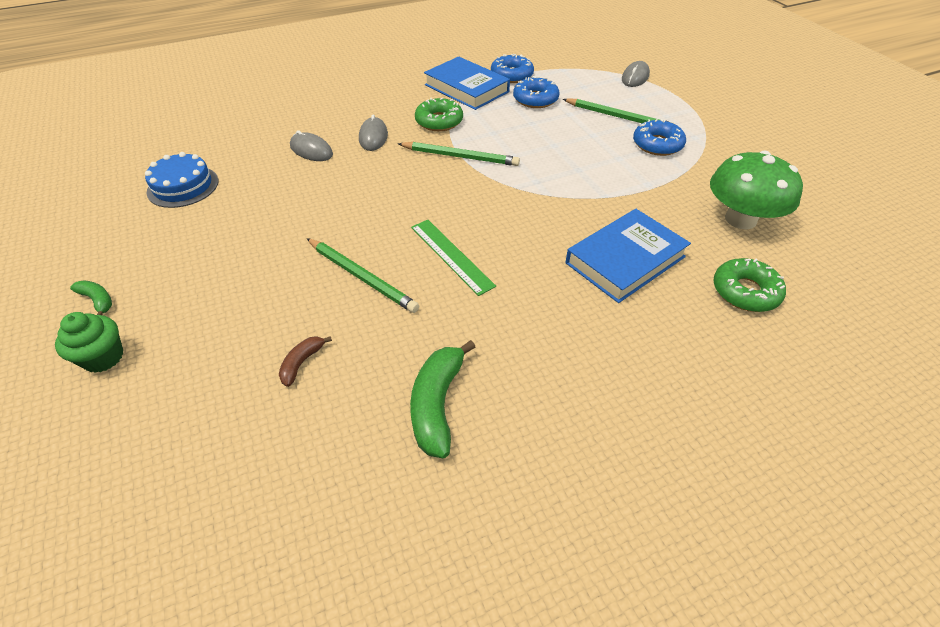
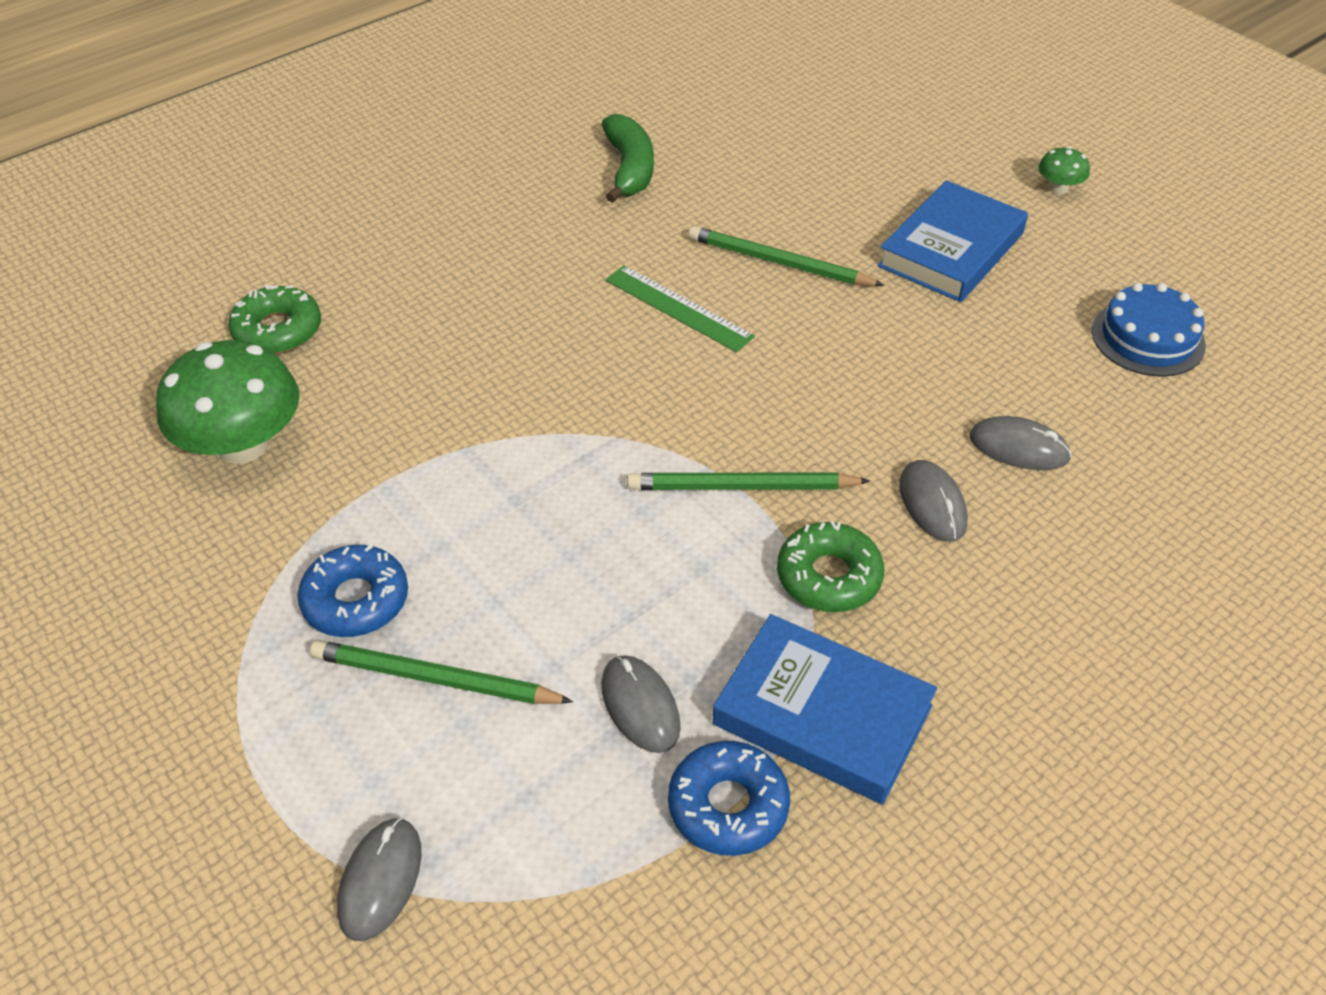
camera: 165 degrees right, 0 degrees up
(98, 300) = (1059, 188): green banana -> green mushroom
(103, 357) = (984, 148): green cupcake -> none
(302, 363) = (783, 175): brown banana -> none
(535, 99) = (640, 706): blue donut -> grey mouse
(625, 260) = (436, 345): blue book -> blue book (951, 250)

